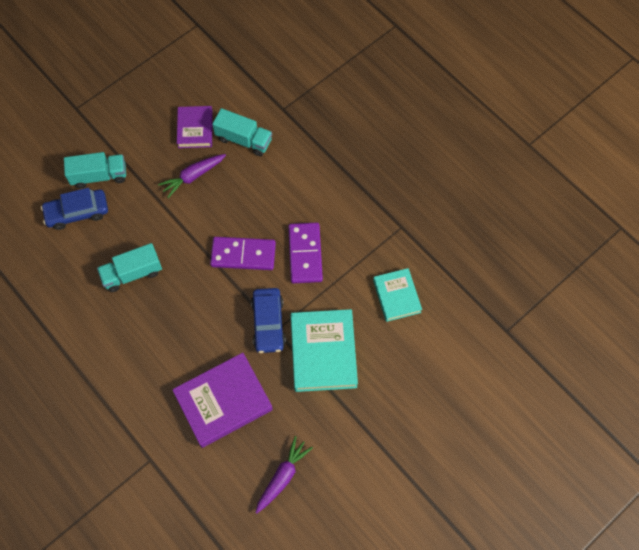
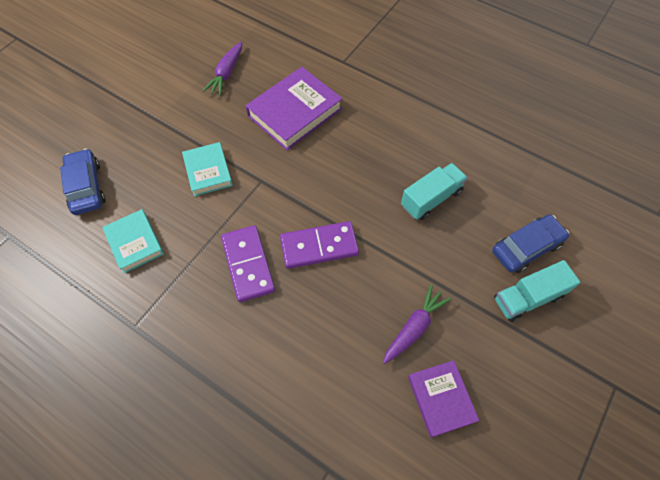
camera: 165 degrees right, 5 degrees down
(244, 140) = (368, 400): turquoise truck -> none
(268, 323) = (271, 184): blue car -> blue car (86, 187)
(323, 352) = (208, 171): turquoise book -> turquoise book, size x0.61

